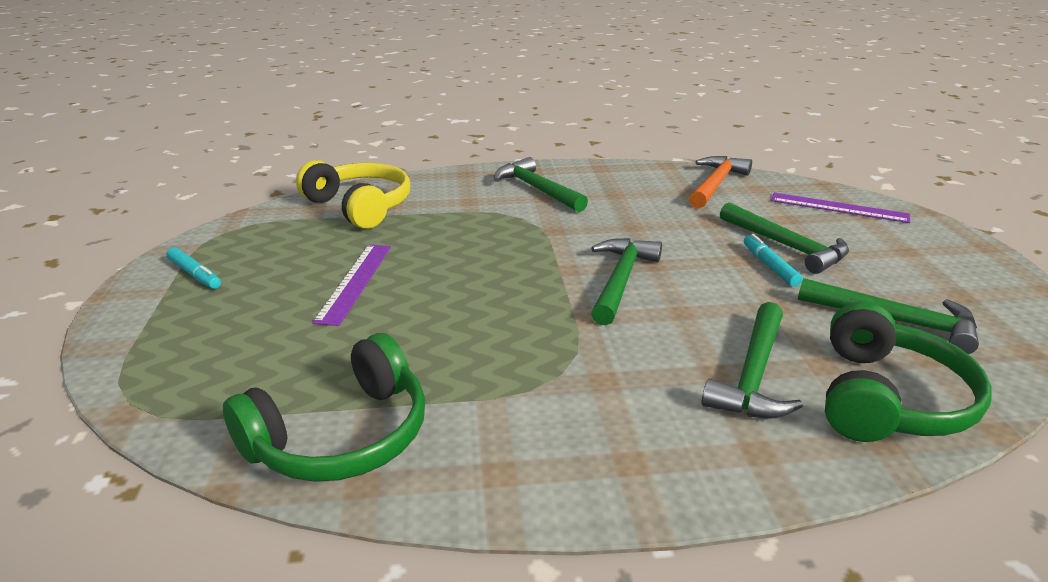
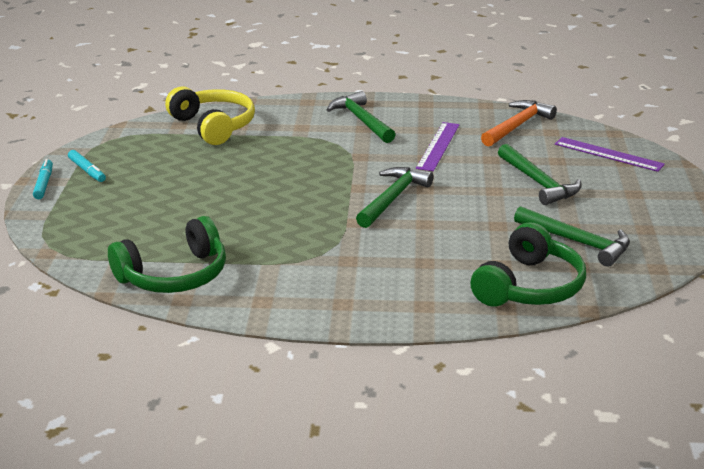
camera: 10 degrees right, 0 degrees up
(355, 282) = (199, 185): purple ruler -> purple ruler (438, 146)
(753, 375) = (449, 266): green hammer -> none
(769, 266) = (513, 197): turquoise marker -> turquoise marker (44, 184)

